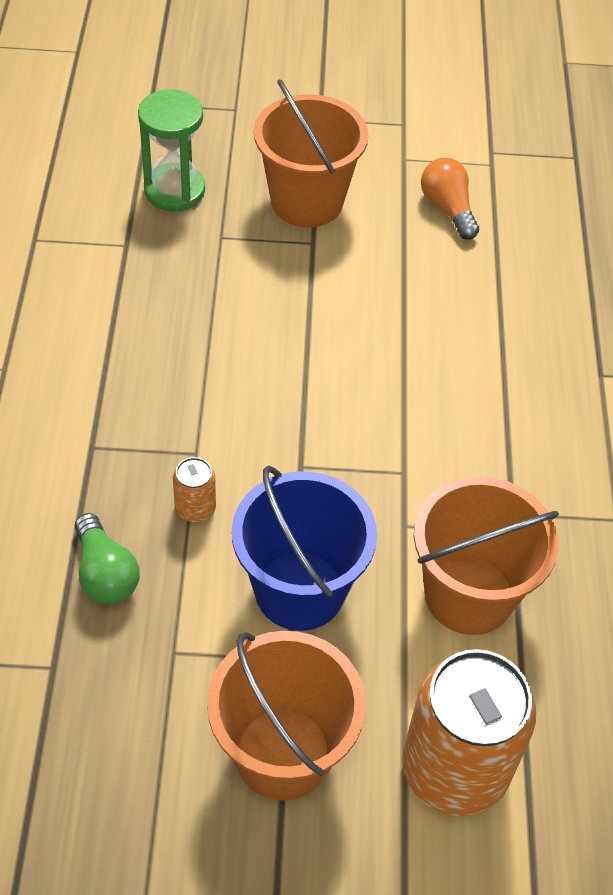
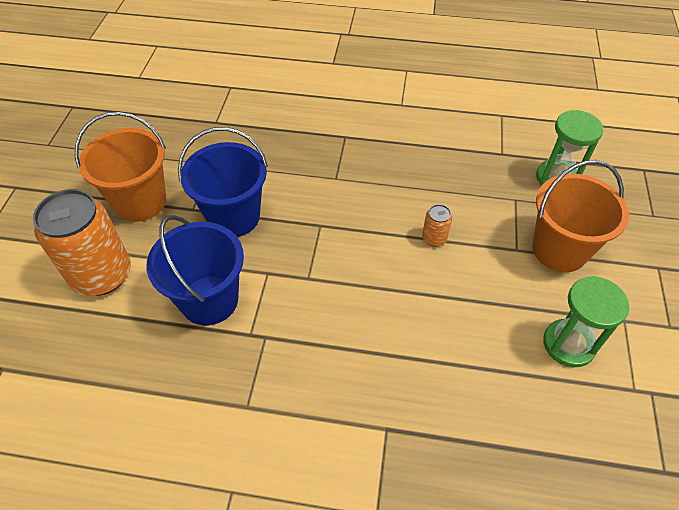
camera: 100 degrees right, 0 degrees up
(105, 573) = (263, 140): green light bulb -> none
(195, 508) = (297, 176): orange can -> orange can (434, 238)
(448, 209) = (568, 344): orange light bulb -> green hourglass
(469, 595) = (209, 300): orange bucket -> blue bucket

